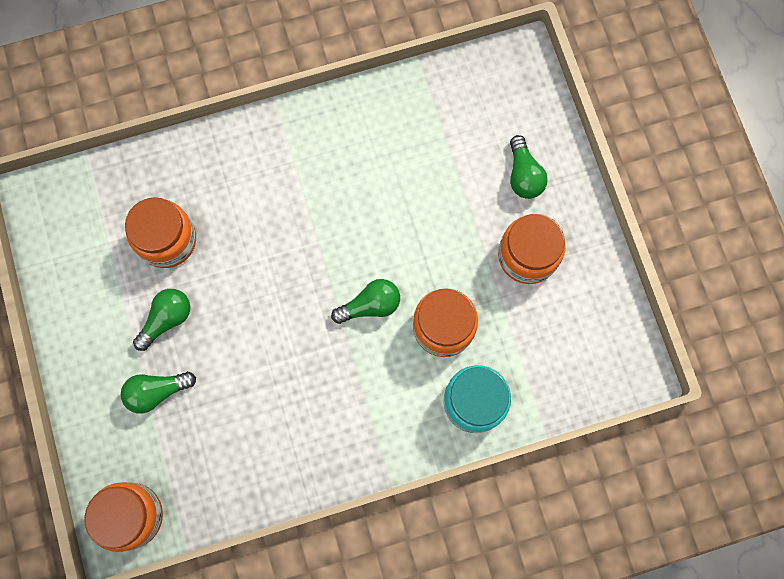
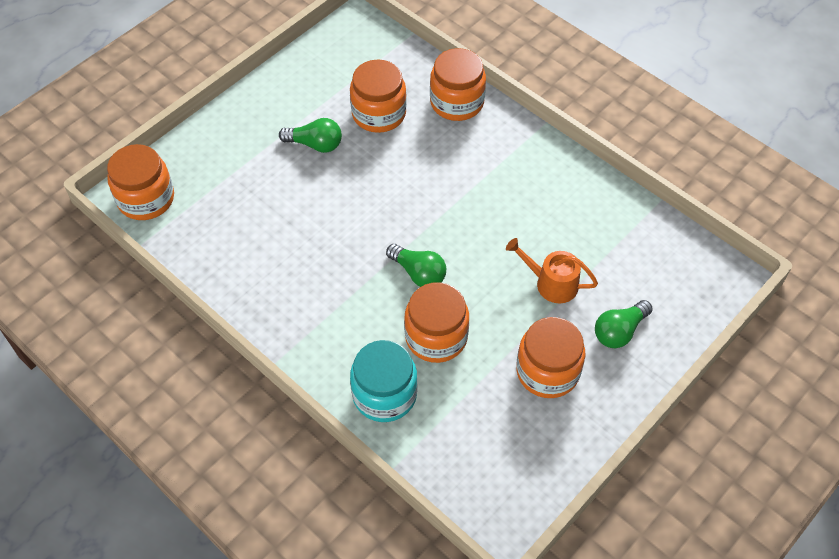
camera: 60 degrees right, 20 degrees down
(157, 392) = (253, 166): green light bulb -> none
(200, 161) = (457, 102): none -> orange jar
(447, 200) = (552, 283): none -> orange watering can

